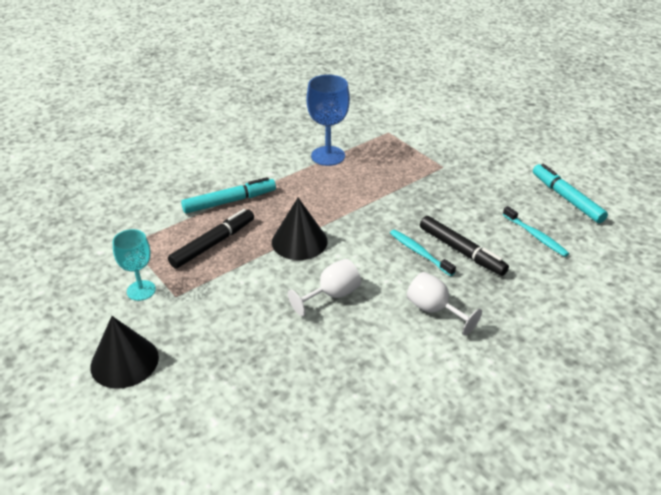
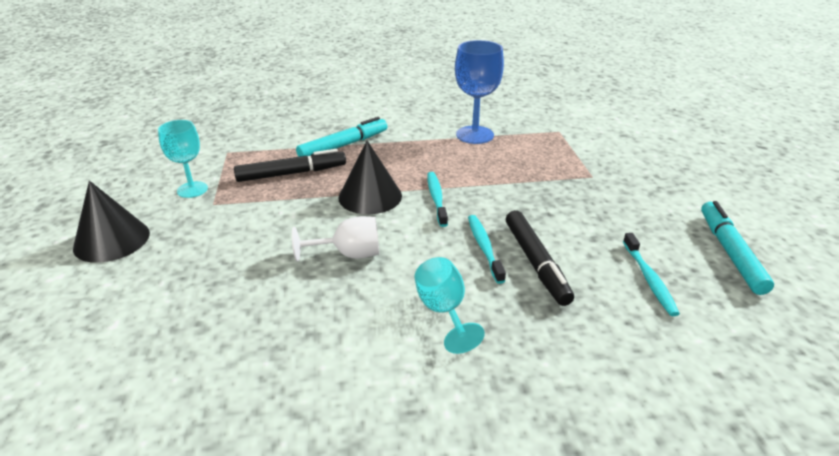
camera: 30 degrees right, 5 degrees down
(229, 201) = (343, 145): turquoise marker -> turquoise marker turned 45 degrees counterclockwise
(351, 225) = (436, 198): none -> turquoise toothbrush
(434, 310) = (443, 311): white goblet -> turquoise goblet

